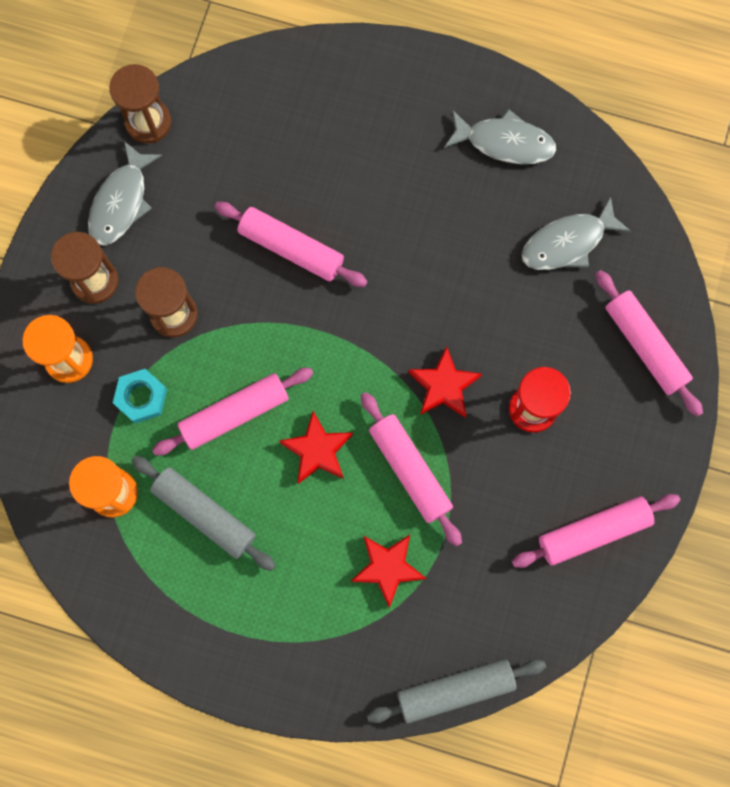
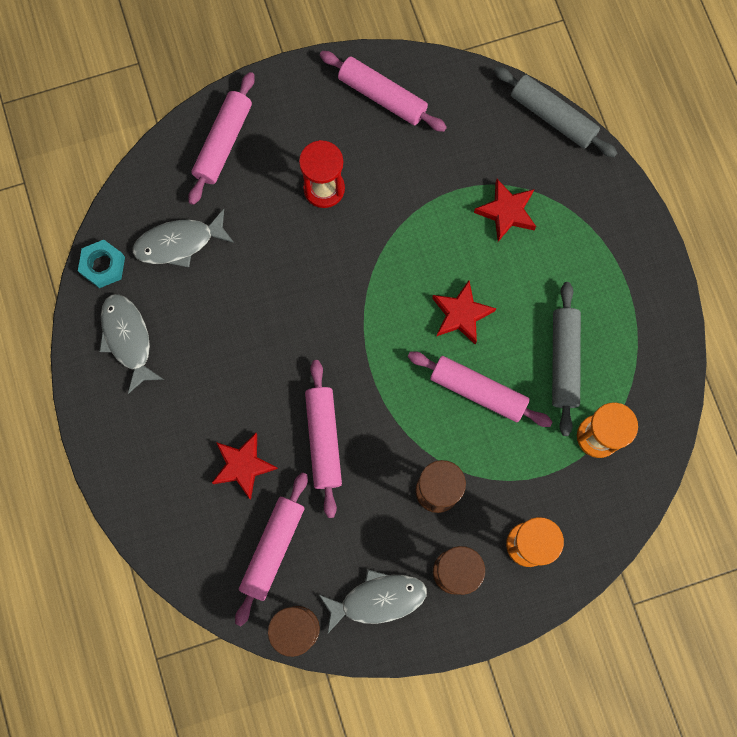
camera: 125 degrees left, 0 degrees up
(141, 397) = (516, 468): turquoise nut -> turquoise nut (103, 266)
(409, 470) = (428, 242): pink rolling pin -> pink rolling pin (273, 548)
(444, 386) = (351, 259): red star -> red star (243, 466)
(568, 242) = (179, 243): grey fish -> grey fish turned 135 degrees clockwise

